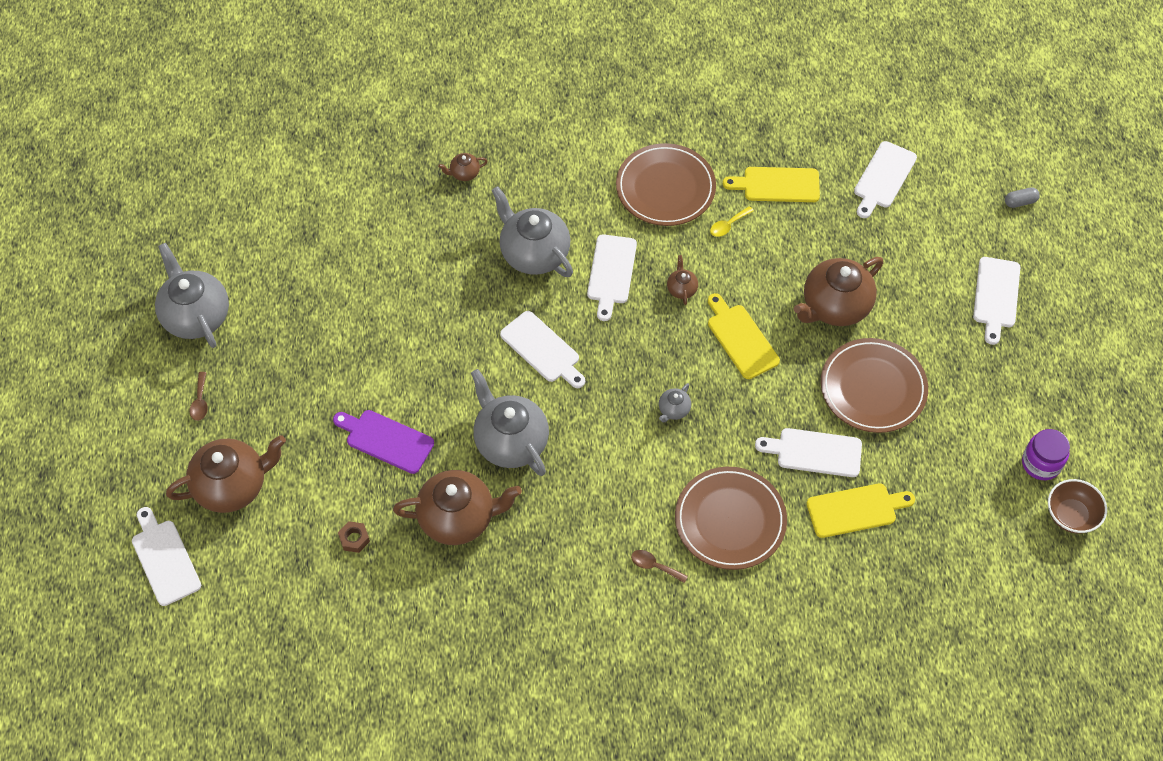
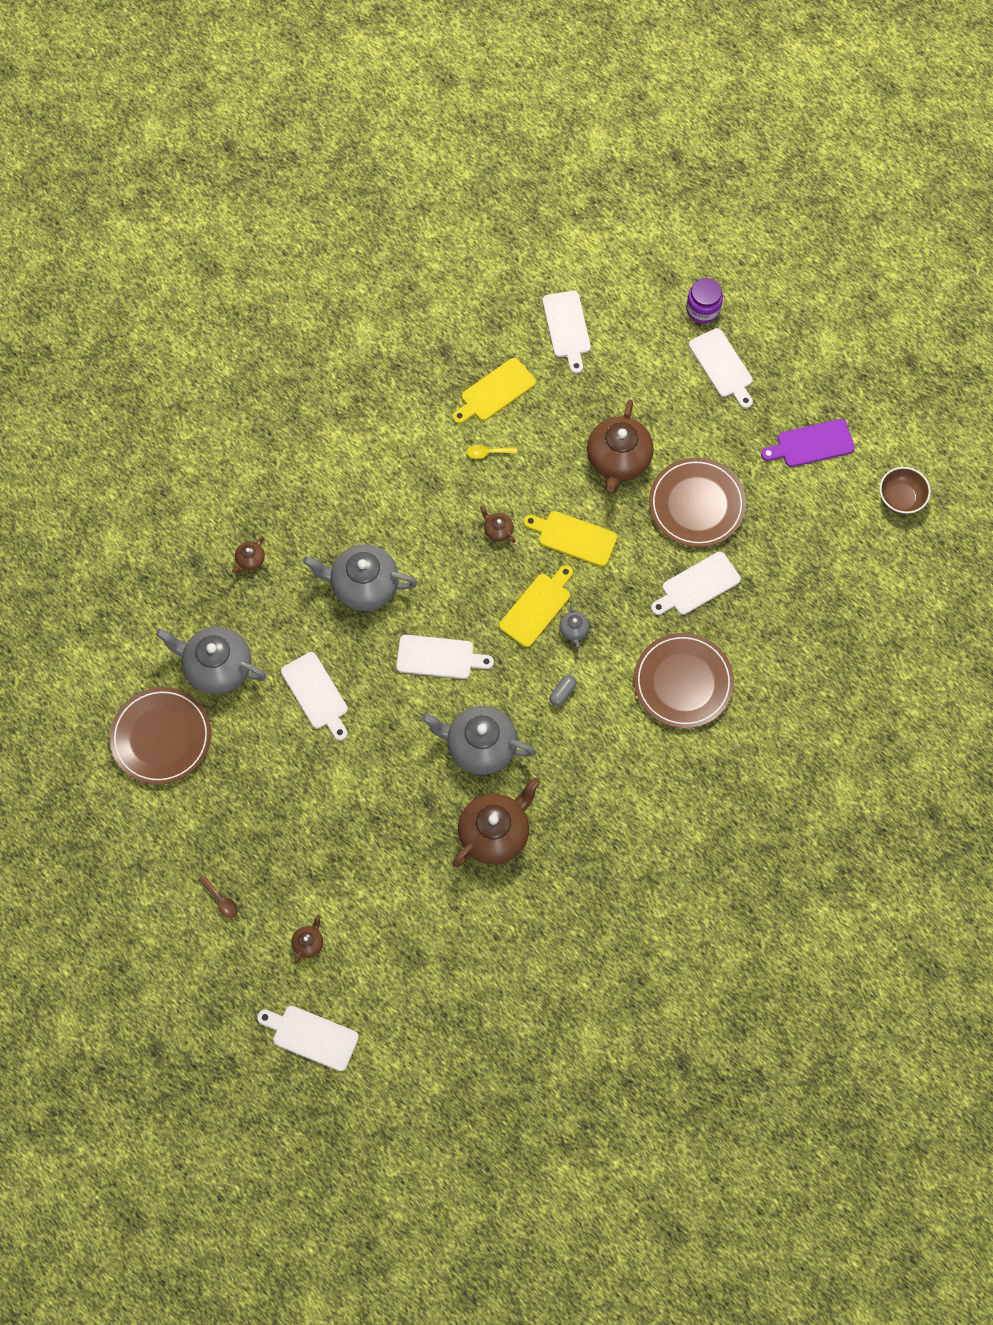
camera: 40 degrees left, 10 degrees up
(196, 316) = (151, 837): grey teapot -> grey teapot (217, 667)
(232, 486) = (308, 943): brown teapot -> brown teapot, size x0.44
(354, 539) = (435, 909): brown nut -> none
(386, 440) = (389, 817): purple cutting board -> purple cutting board (811, 444)
(611, 273) = (435, 557): white cutting board -> white cutting board (316, 694)
(654, 566) = (661, 757): brown spoon -> none
(665, 188) = (415, 457): brown plate -> brown plate (161, 737)
(728, 225) = (487, 453): yellow spoon -> yellow spoon turned 75 degrees clockwise
(855, 510) = (759, 606): yellow cutting board -> yellow cutting board (537, 607)
(1020, 202) = (679, 275): grey capsule -> grey capsule (562, 693)
(1041, 463) = (852, 474): purple jar -> purple jar (703, 309)

